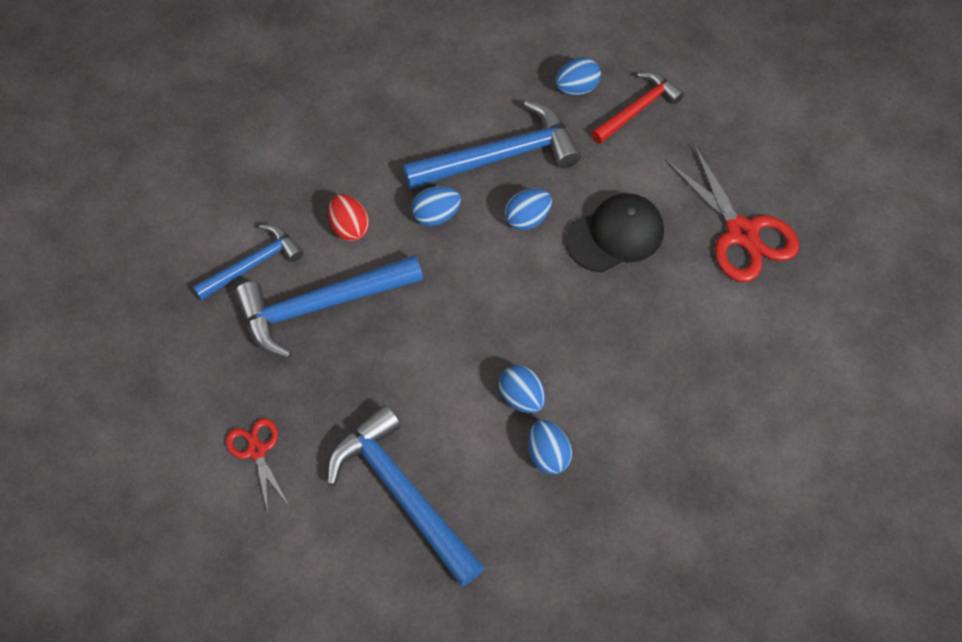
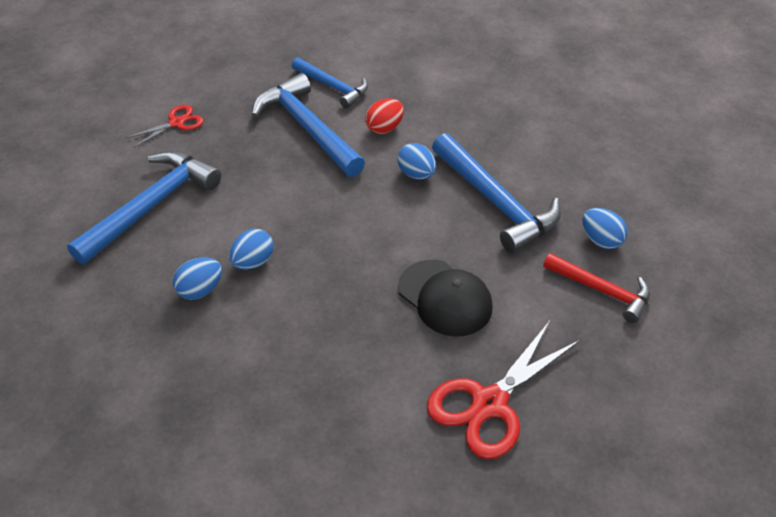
camera: 75 degrees right, 15 degrees down
(527, 218) = (437, 232): blue egg -> none

